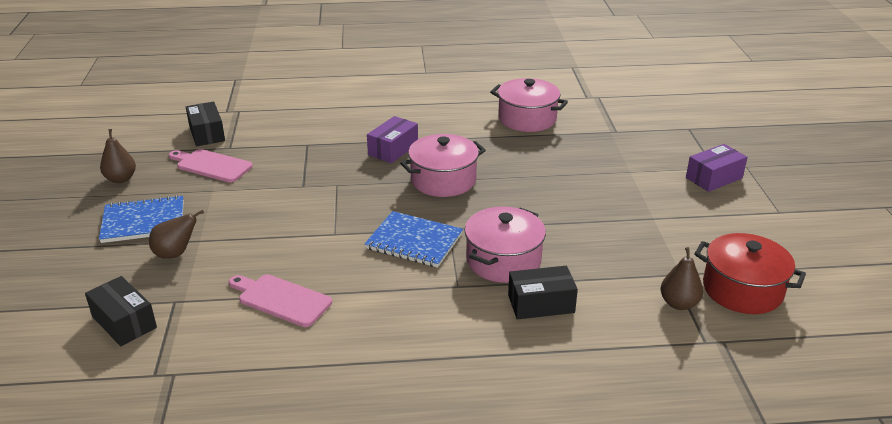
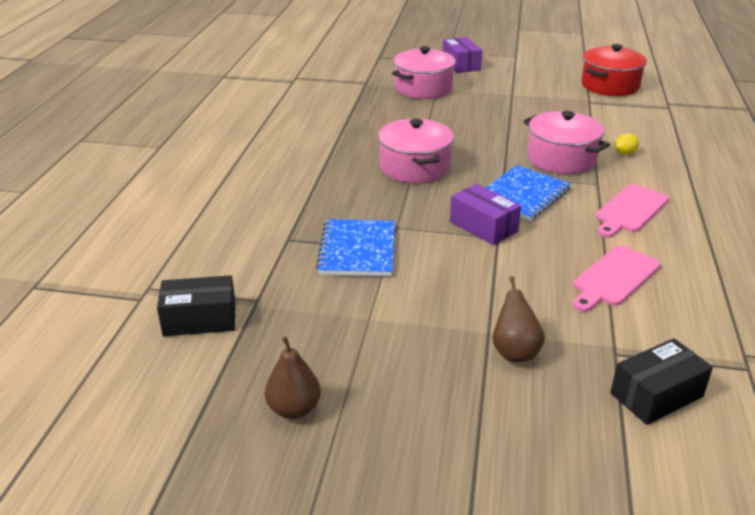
camera: 75 degrees left, 0 degrees up
(143, 221) = (428, 382): blue notebook -> blue notebook (357, 250)
(211, 165) = (300, 317): pink cutting board -> pink cutting board (630, 210)
(393, 149) = (335, 186): purple box -> purple box (483, 226)
(527, 119) = (315, 112): pink pot -> pink pot (423, 88)
(541, 304) = (624, 153): black box -> yellow lemon
(679, 304) = (625, 107): brown pear -> none

